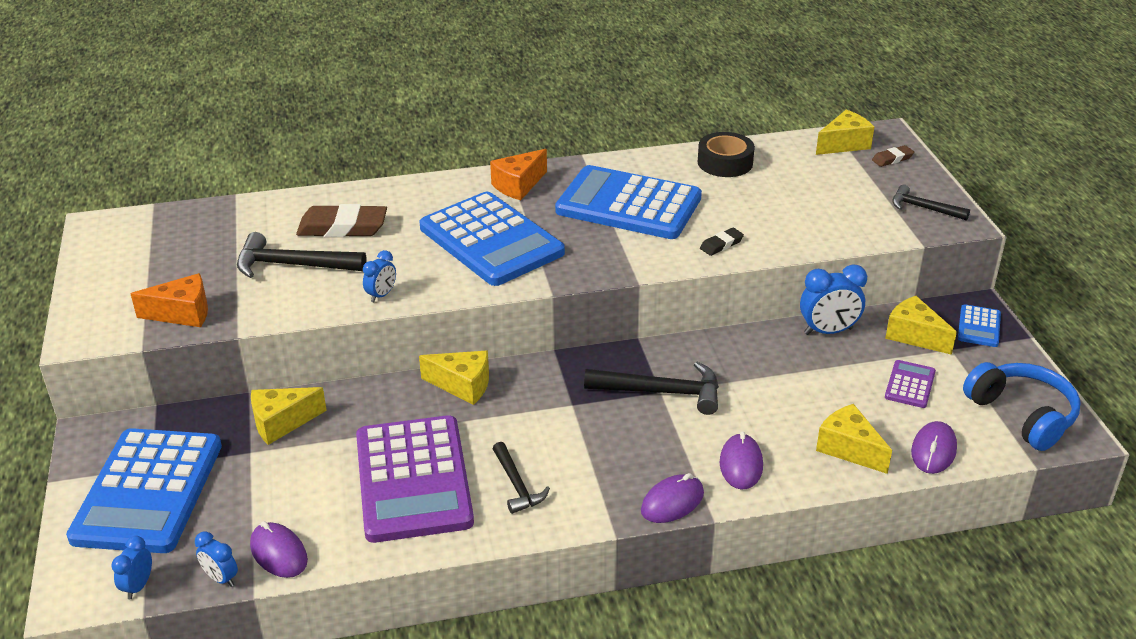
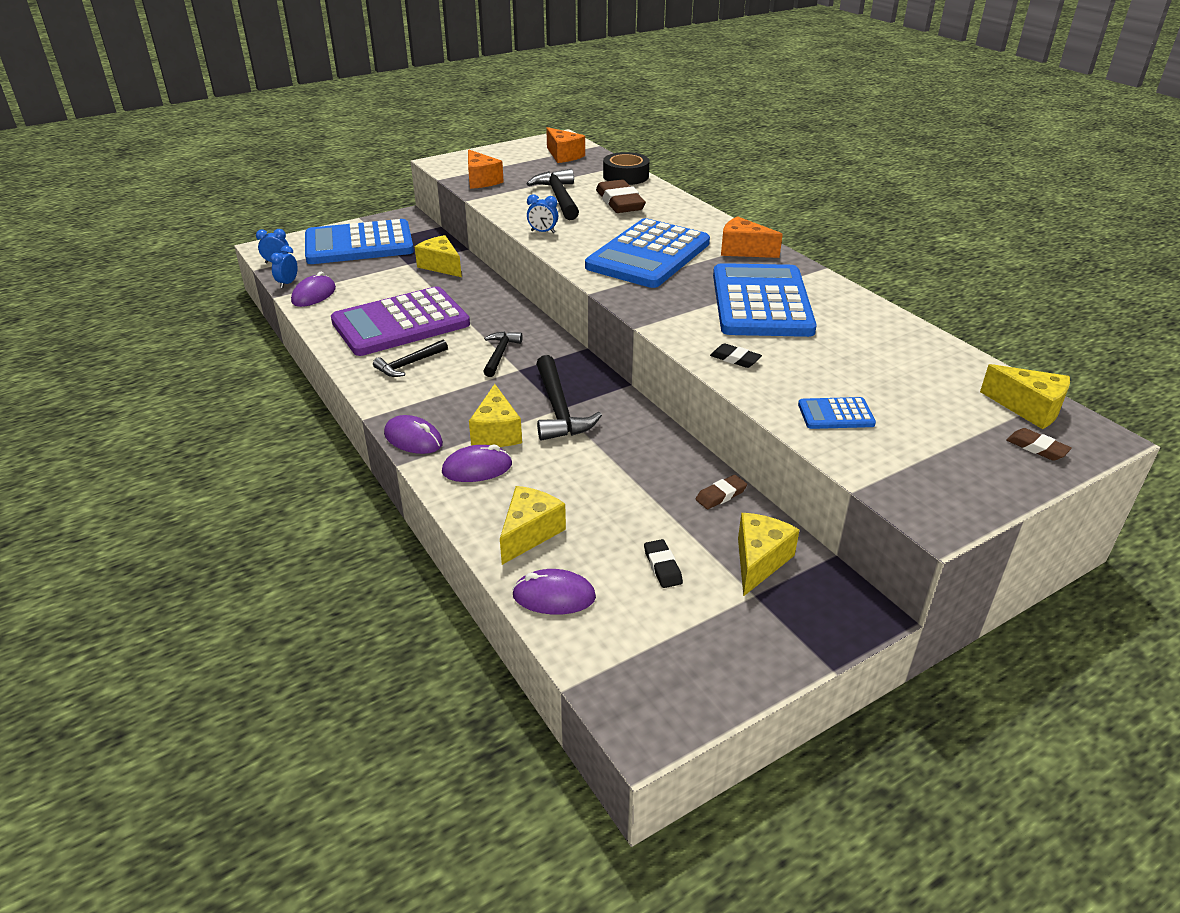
camera: 70 degrees right, 0 degrees up
(161, 235) = (563, 155): none -> orange cheese
(463, 385) = (516, 319): yellow cheese -> yellow cheese (496, 432)
(725, 162) = (895, 339): black tape -> black tape (625, 176)
(828, 331) = (720, 495): blue clock -> brown eraser
(910, 385) = (662, 566): purple calculator -> black eraser
(923, 208) = (941, 483): black hammer -> black hammer (500, 354)
(979, 326) = (819, 617): blue calculator -> blue calculator (835, 414)
(1022, 415) = (658, 670): blue headphones -> none

